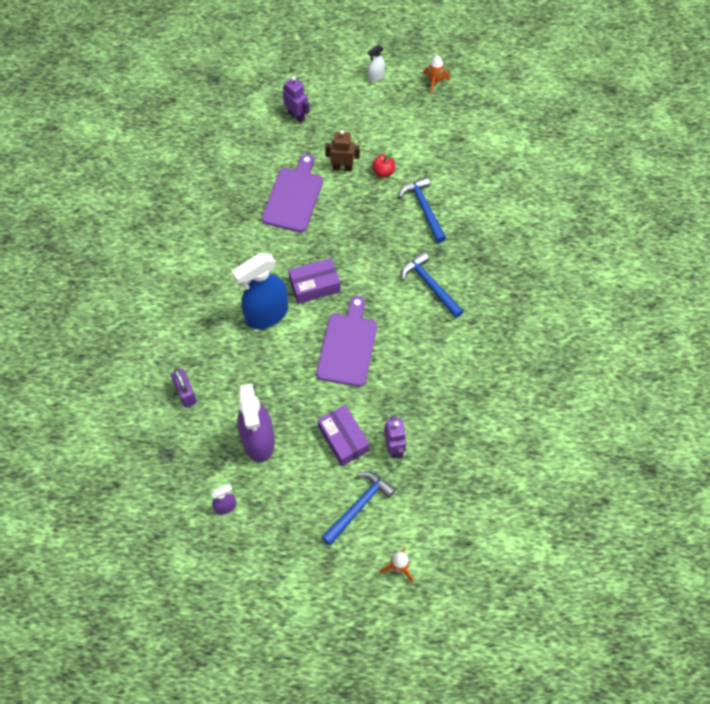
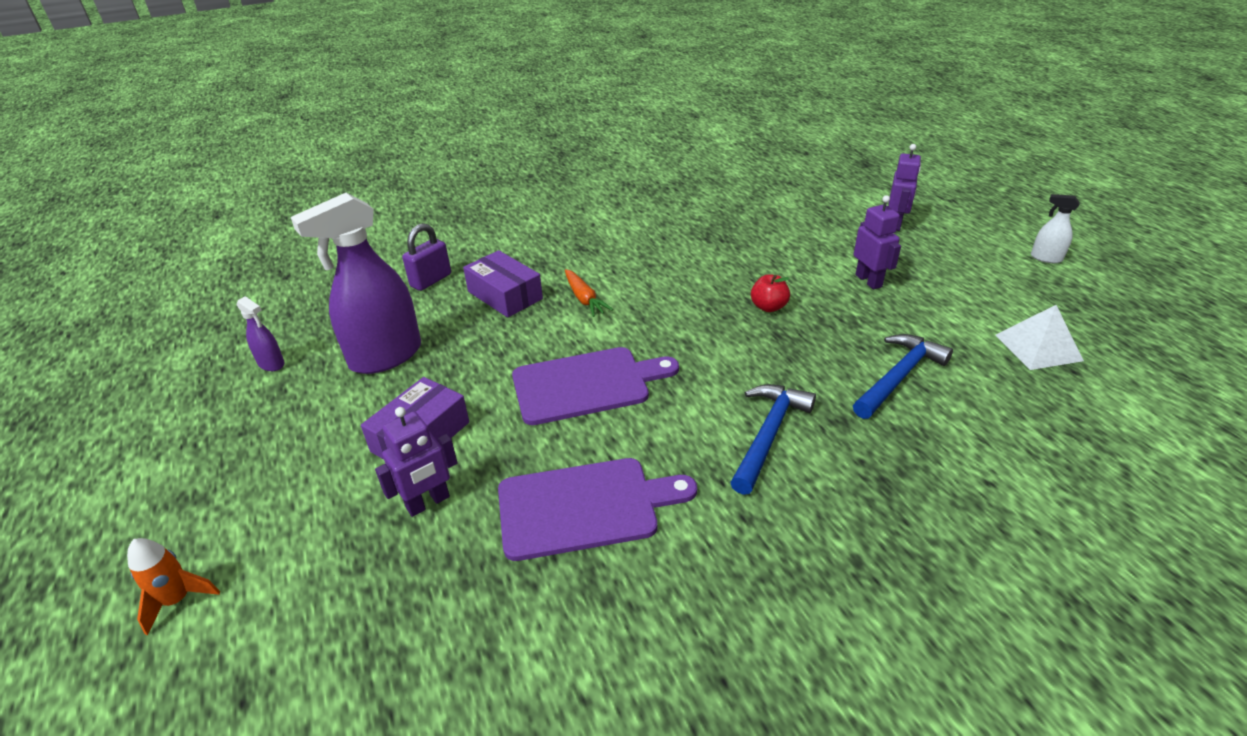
camera: 65 degrees right, 25 degrees down
(266, 314) = (584, 299): blue spray bottle -> orange carrot
(294, 197) = (778, 260): purple cutting board -> purple cutting board (584, 507)
(314, 285) = (661, 321): purple box -> purple box (505, 295)
(342, 167) = (869, 281): brown robot -> purple robot
(359, 506) = (299, 499): blue hammer -> none
(383, 172) = (909, 316): red apple -> red apple (768, 307)
(434, 82) = (1125, 309): orange rocket -> none
(438, 139) = (1038, 347): none -> white pyramid

